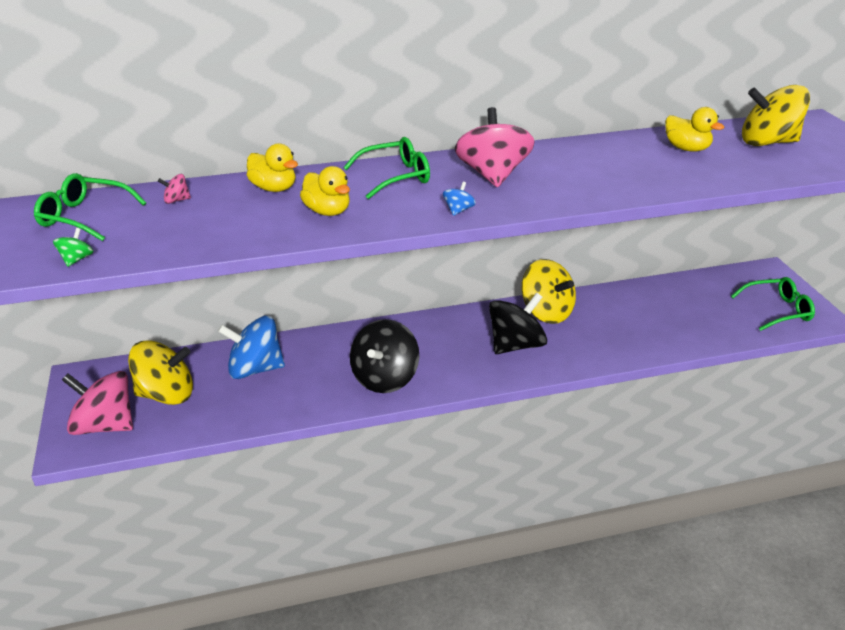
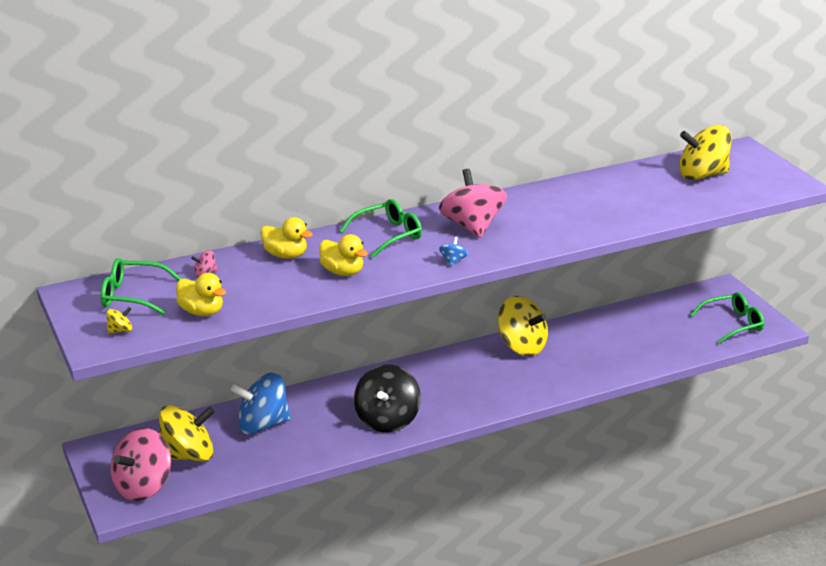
camera: 10 degrees left, 5 degrees down
(43, 255) = (120, 330): none -> yellow spinning top
(77, 259) = (152, 332): green spinning top -> none
(105, 425) = (143, 486): pink spinning top -> pink spinning top turned 60 degrees counterclockwise
(515, 345) = (500, 379): black spinning top -> none
(686, 148) = (634, 187): yellow duck -> yellow duck (202, 312)

